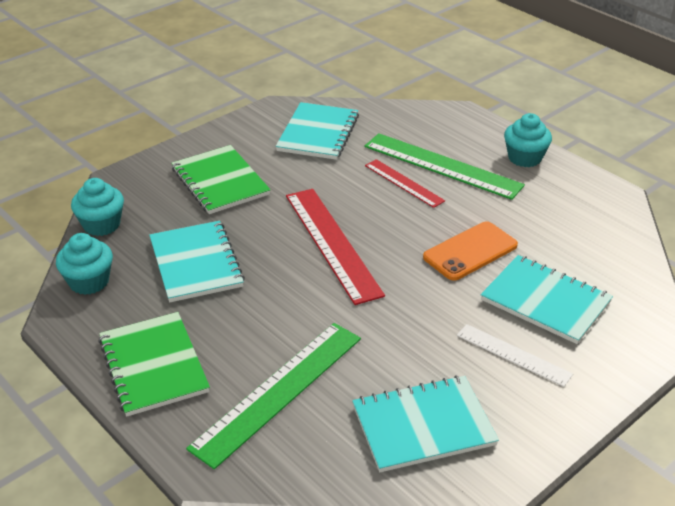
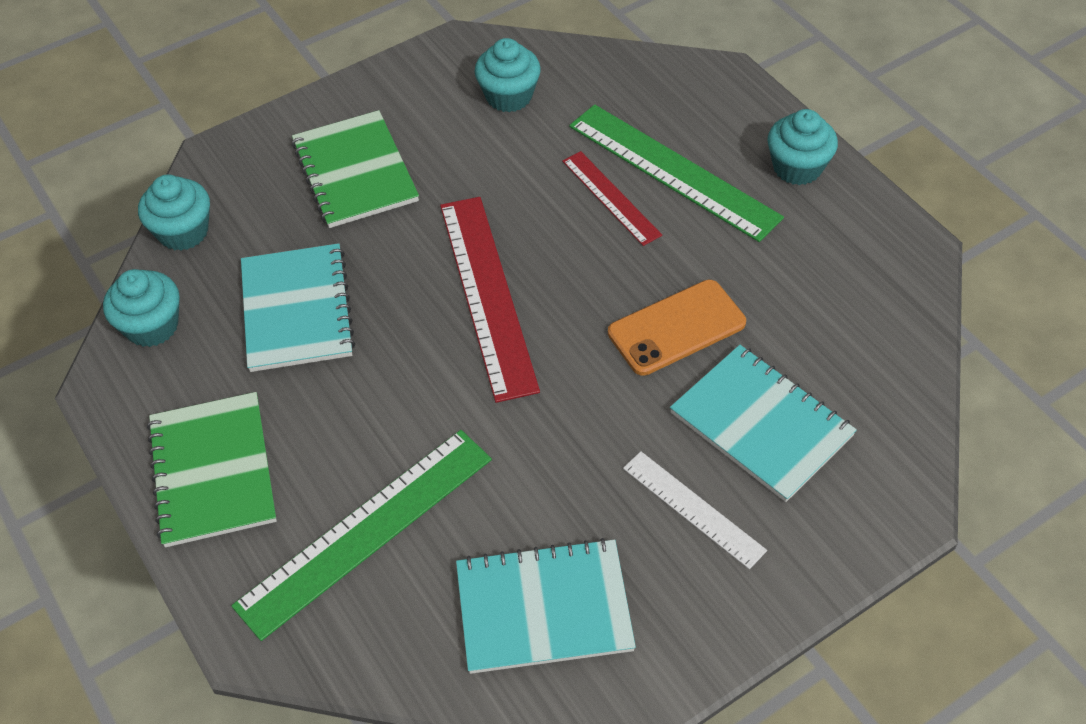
camera: 10 degrees right, 15 degrees up
(318, 133) = (509, 96): turquoise notebook -> turquoise cupcake

